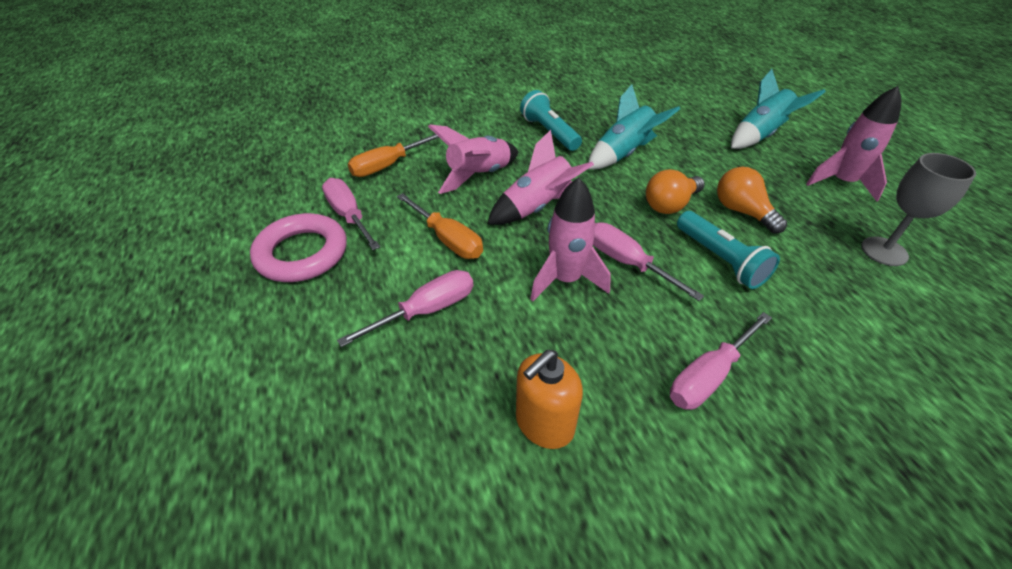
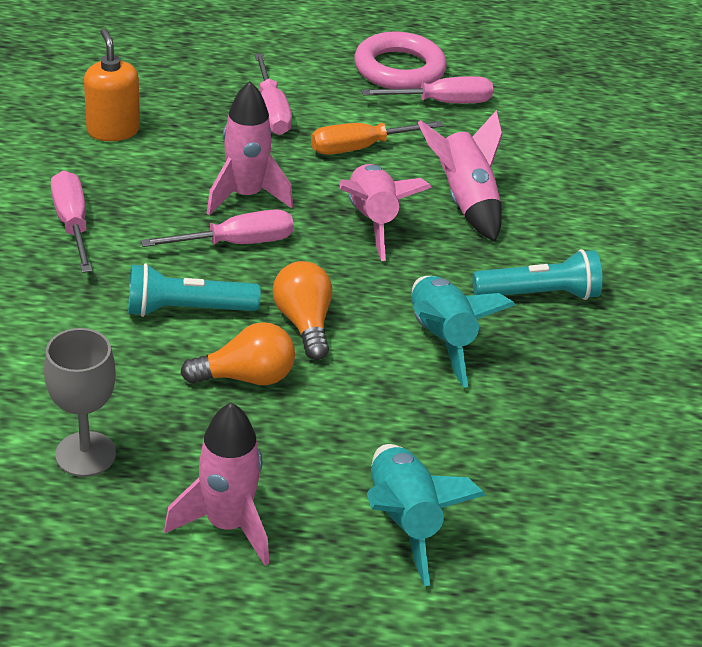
camera: 110 degrees right, 5 degrees down
(387, 166) = (527, 145): orange screwdriver -> none

